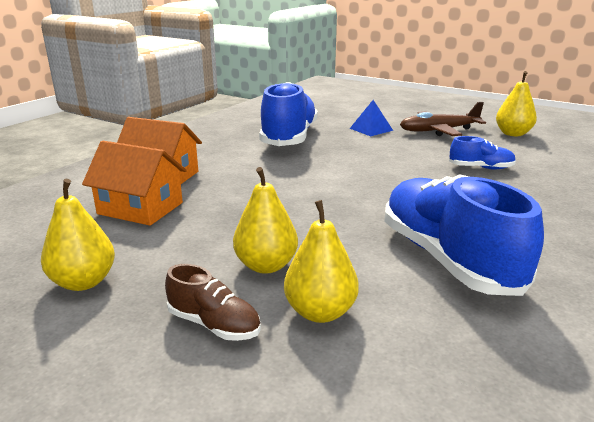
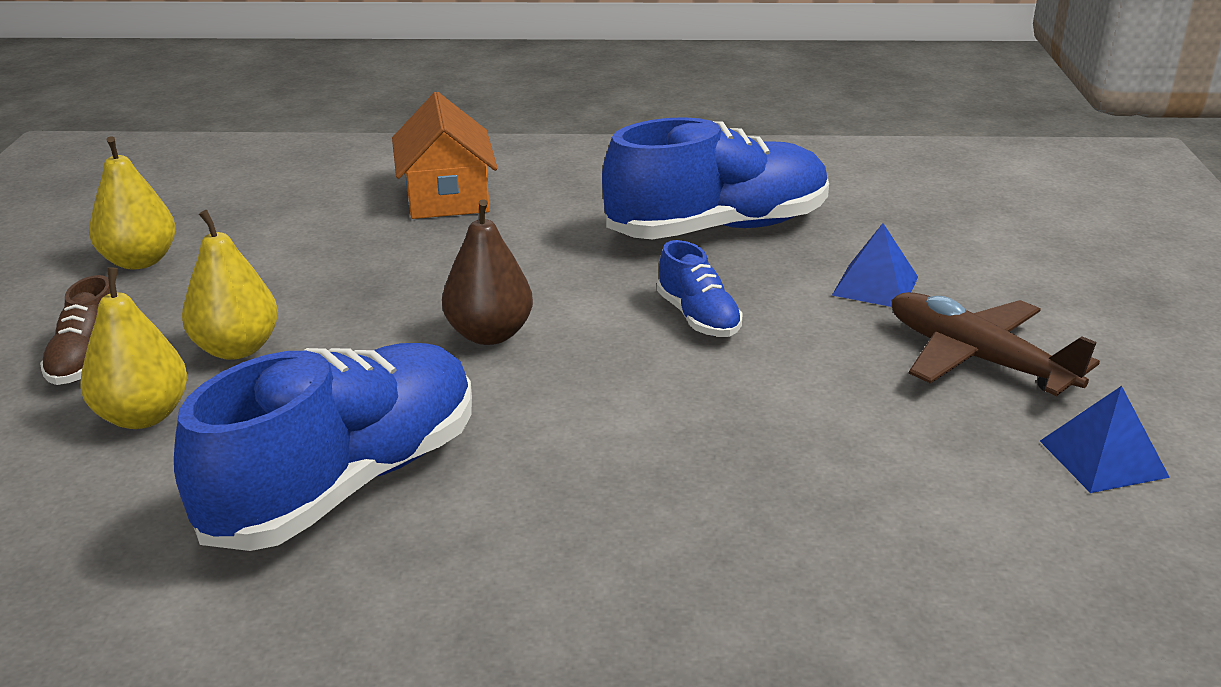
camera: 60 degrees right, 5 degrees up
(140, 208) = (336, 221): orange house -> none
(331, 197) = (489, 334): none -> brown pear
(481, 168) = (794, 450): blue shoe -> blue shoe (698, 318)
(513, 134) = (1103, 458): yellow pear -> blue pyramid

